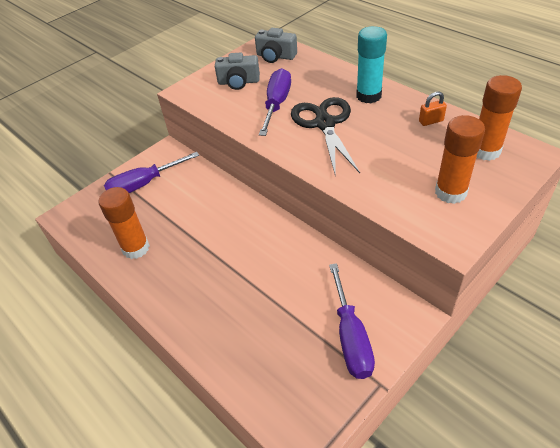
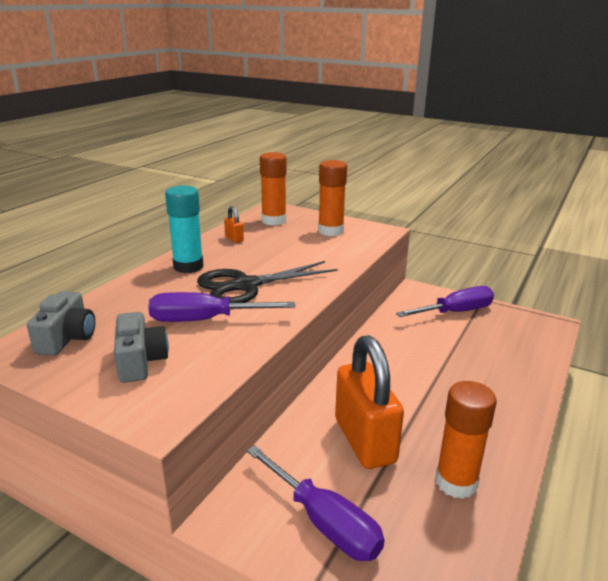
camera: 110 degrees left, 20 degrees down
(192, 213) = (365, 440): none -> orange padlock

